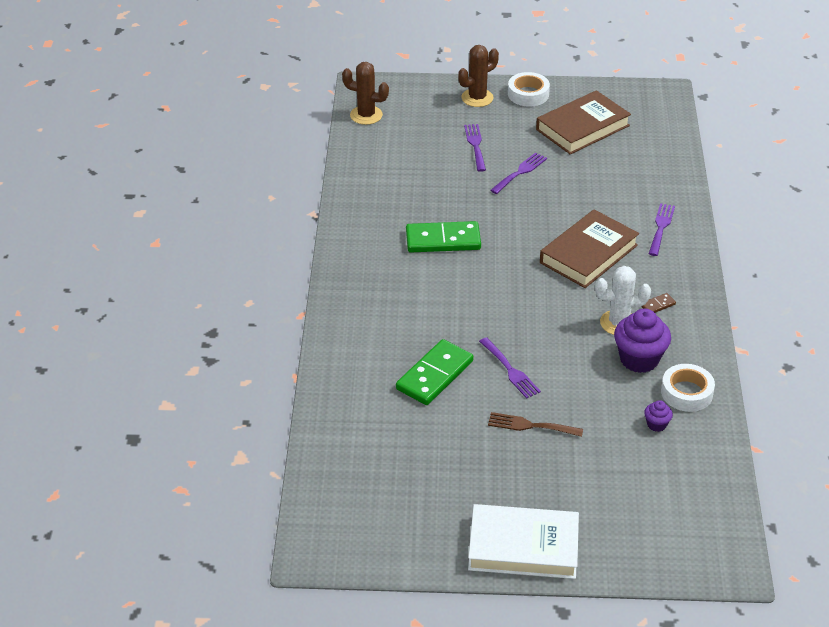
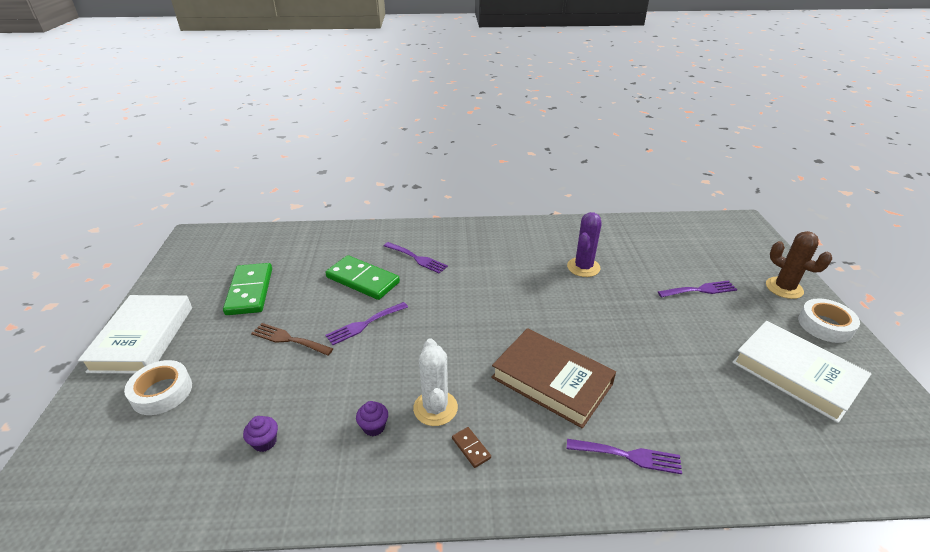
camera: 85 degrees right, 5 degrees down
(366, 115) = (701, 226): brown cactus -> none
(431, 210) = (583, 267): none -> purple cactus
(443, 240) = (542, 276): green domino -> green domino (249, 291)
(520, 172) = (673, 323): purple fork -> purple fork (417, 258)
(530, 425) = (288, 339): brown fork -> brown fork turned 75 degrees counterclockwise
(582, 128) = (795, 374): brown book -> white book
(639, 359) = (374, 427): purple cupcake -> purple cupcake, size x0.48
(686, 393) = (311, 475): white tape -> white tape (162, 392)

